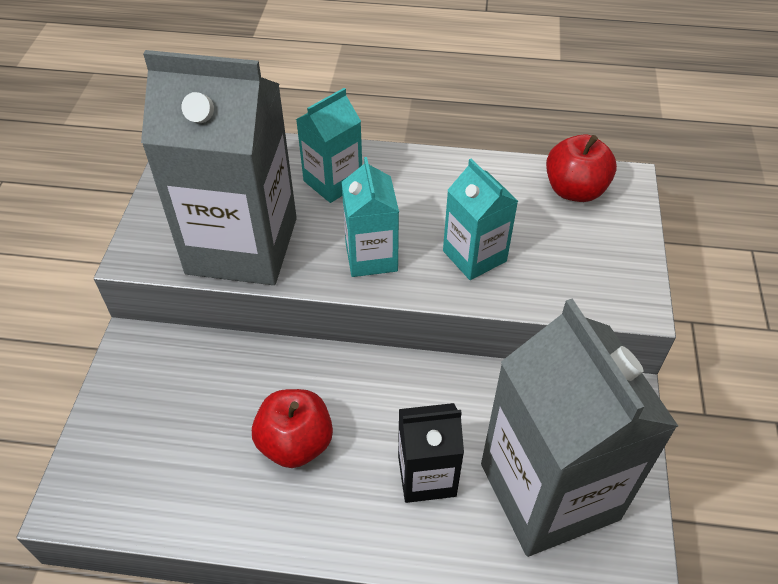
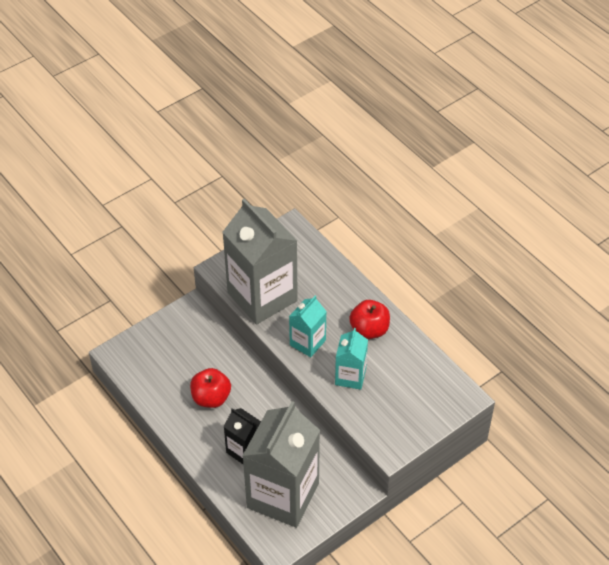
camera: 45 degrees right, 0 degrees up
(333, 182) = (332, 295): turquoise carton -> none
(574, 190) = (436, 383): red apple -> red apple (369, 330)

